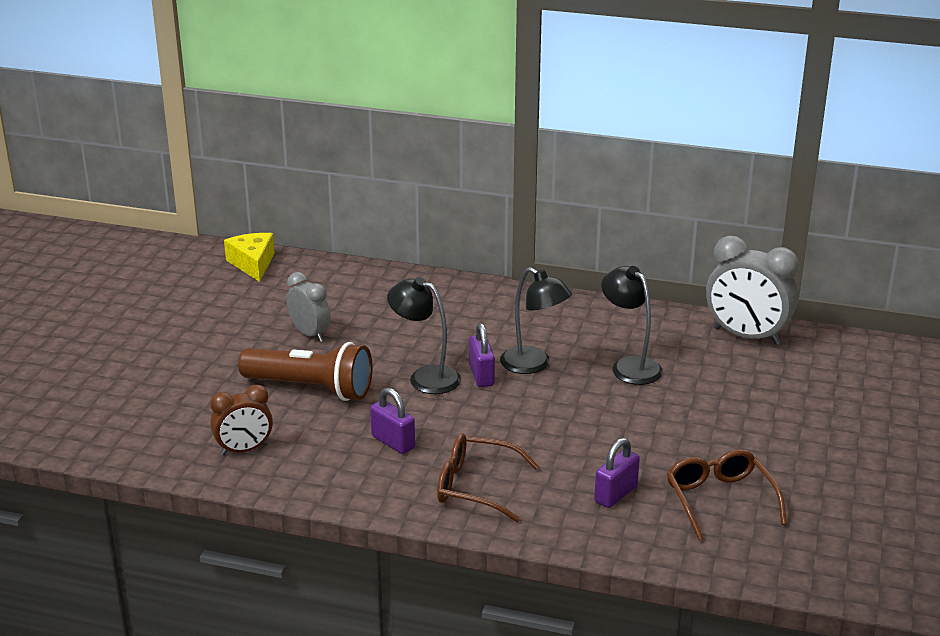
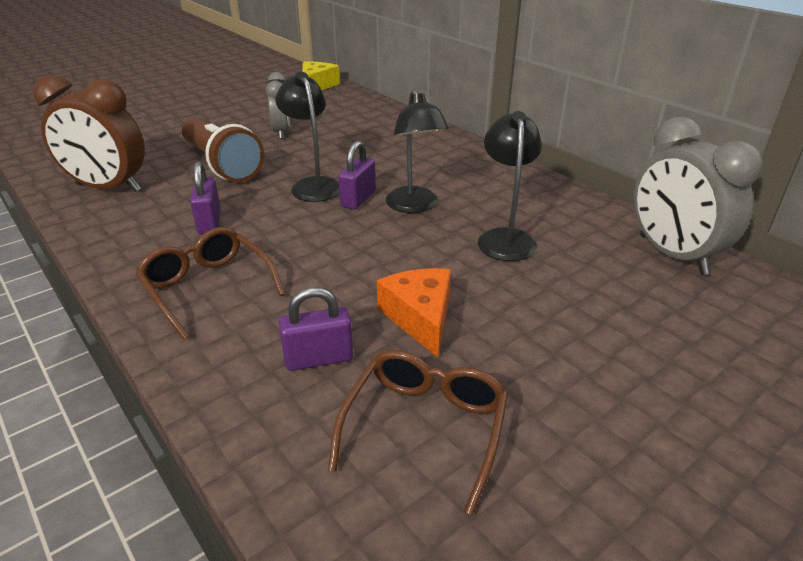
camera: 35 degrees right, 5 degrees up
(244, 450) = (108, 188): brown clock -> brown clock, size x1.65
(643, 444) = (420, 317): none -> orange cheese

